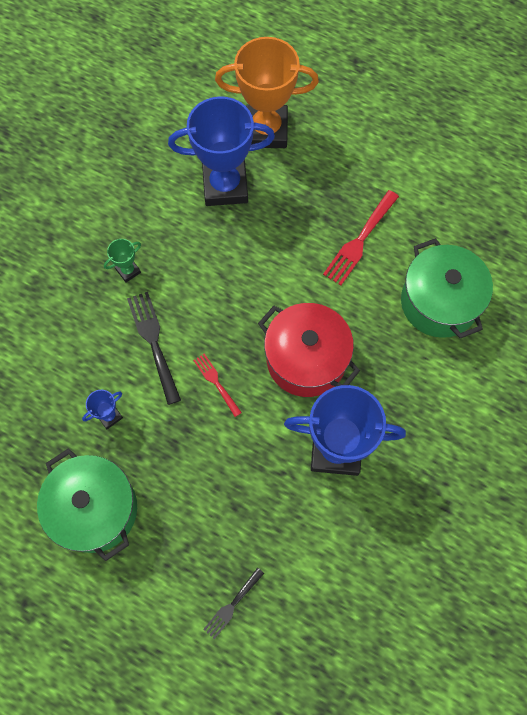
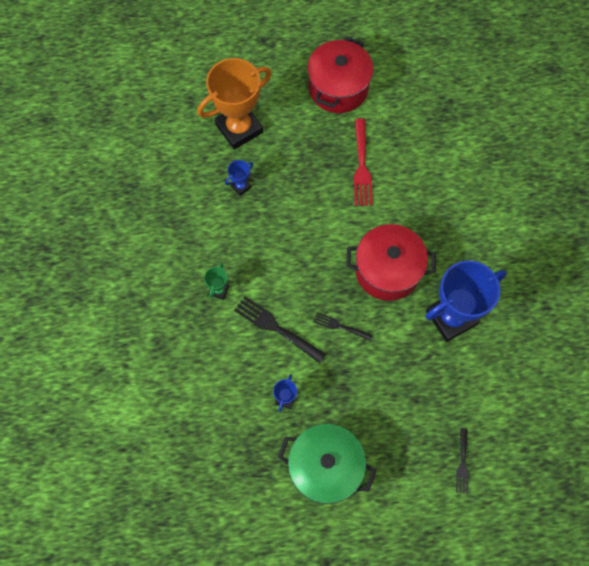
camera: 35 degrees left, 0 degrees up
(216, 382) = (340, 326): red fork -> black fork
(225, 186) = (241, 186): blue trophy -> blue trophy, size x0.42
(395, 150) = (338, 88): none -> red pot
(439, 302) = (444, 175): green pot -> none

